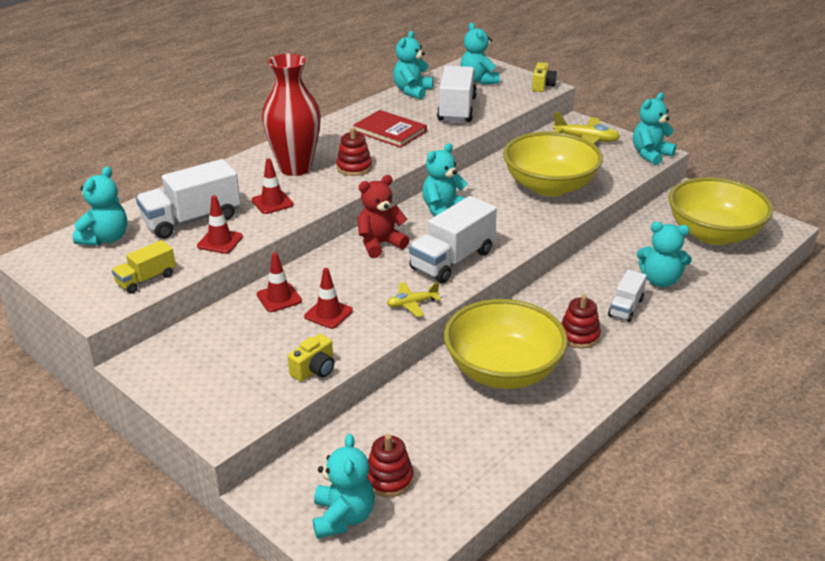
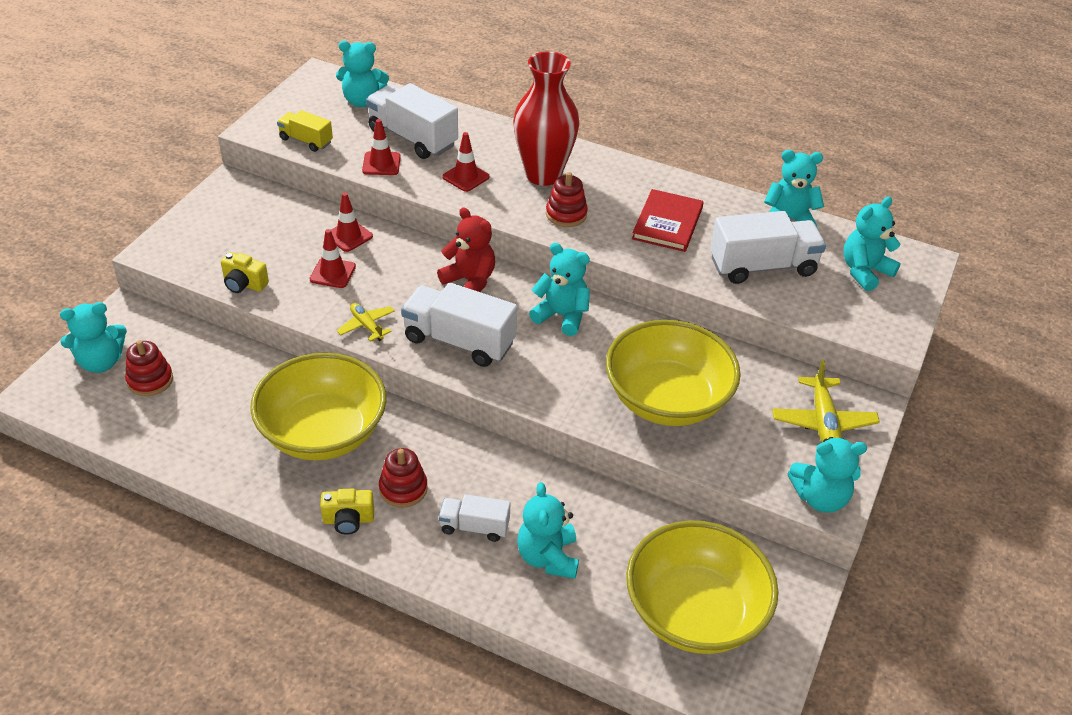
camera: 70 degrees right, 10 degrees up
(542, 86) = (893, 335): yellow camera -> yellow camera (348, 520)
(650, 155) = (820, 497): turquoise teddy bear -> turquoise teddy bear turned 150 degrees clockwise

